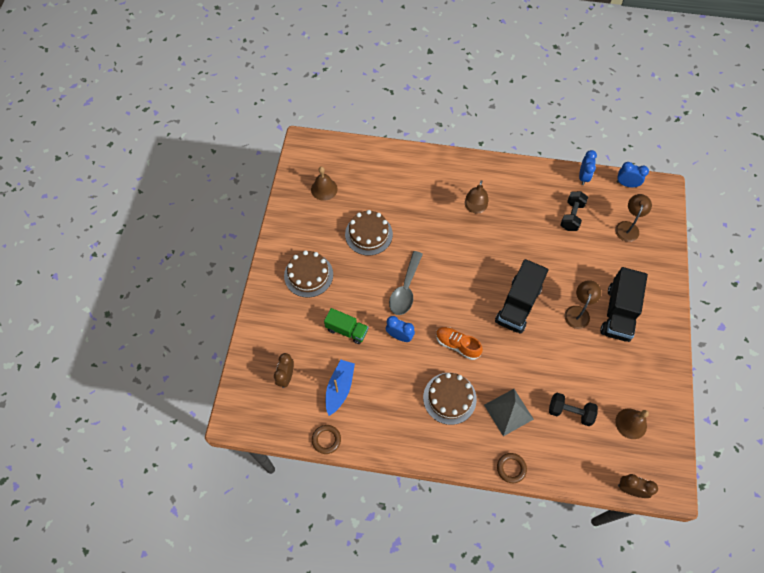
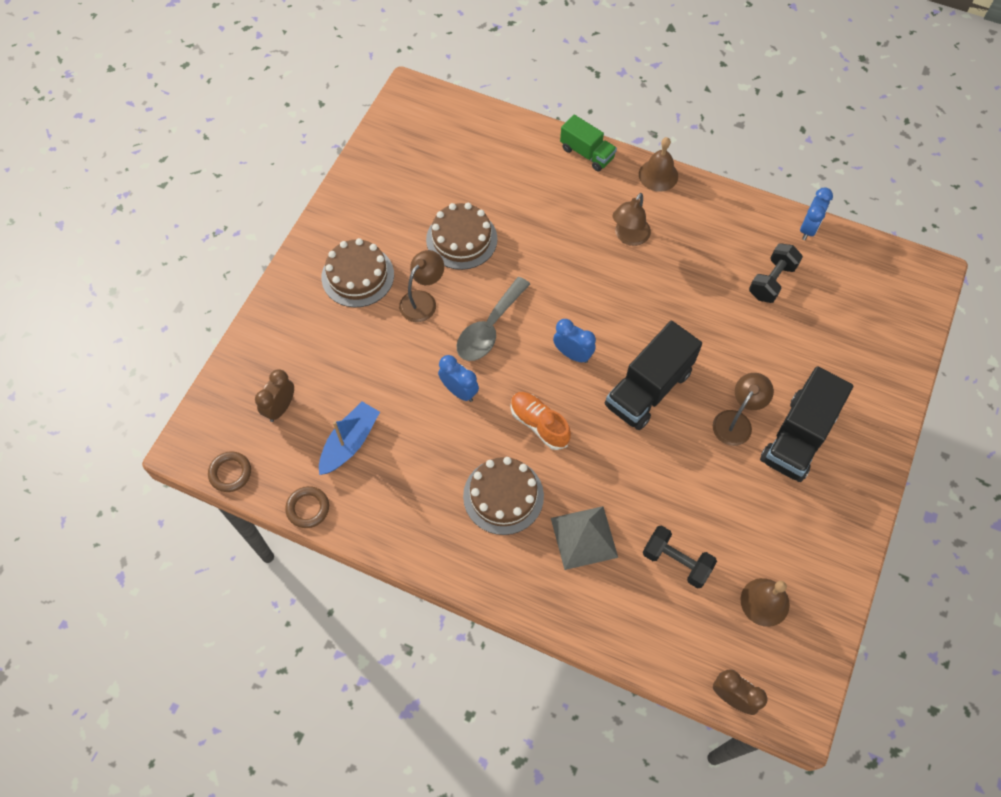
camera: 15 degrees right, 0 degrees up
(324, 189) = (418, 163): brown bell -> brown bell (658, 175)
(347, 330) = (386, 365): green truck -> green truck (587, 153)
(511, 468) = (561, 618): brown ring -> brown ring (230, 473)
(626, 184) = (872, 254): blue clock -> blue clock (572, 354)
(628, 227) = (854, 316): brown lamp -> brown lamp (423, 300)

